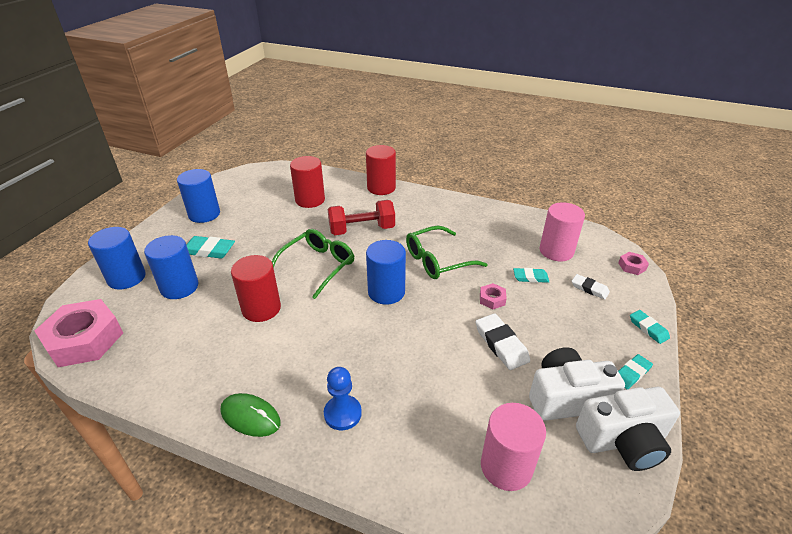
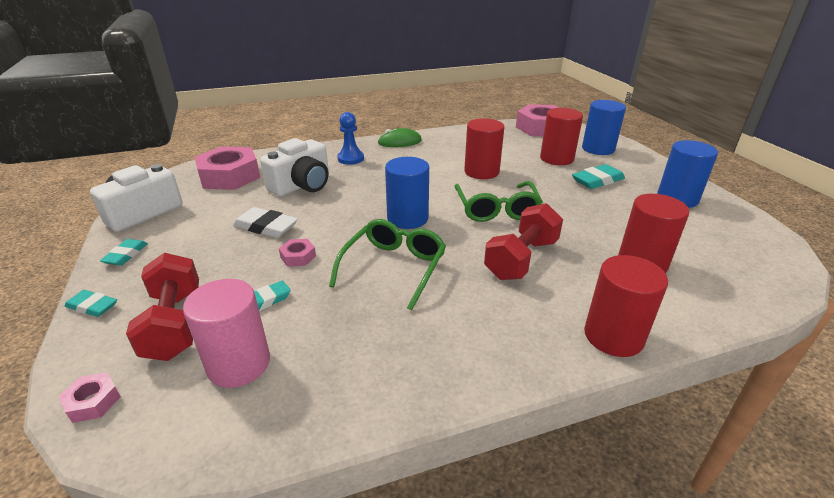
camera: 140 degrees right, 5 degrees down
(179, 287) = (556, 158): blue cylinder -> red cylinder
(506, 466) = (229, 176): pink cylinder -> pink nut
(567, 398) = (192, 217): white camera -> white camera (302, 185)
(589, 288) = (174, 324): white eraser -> red dumbbell

